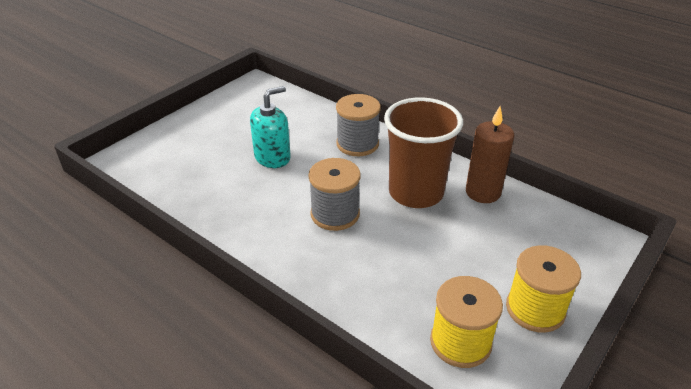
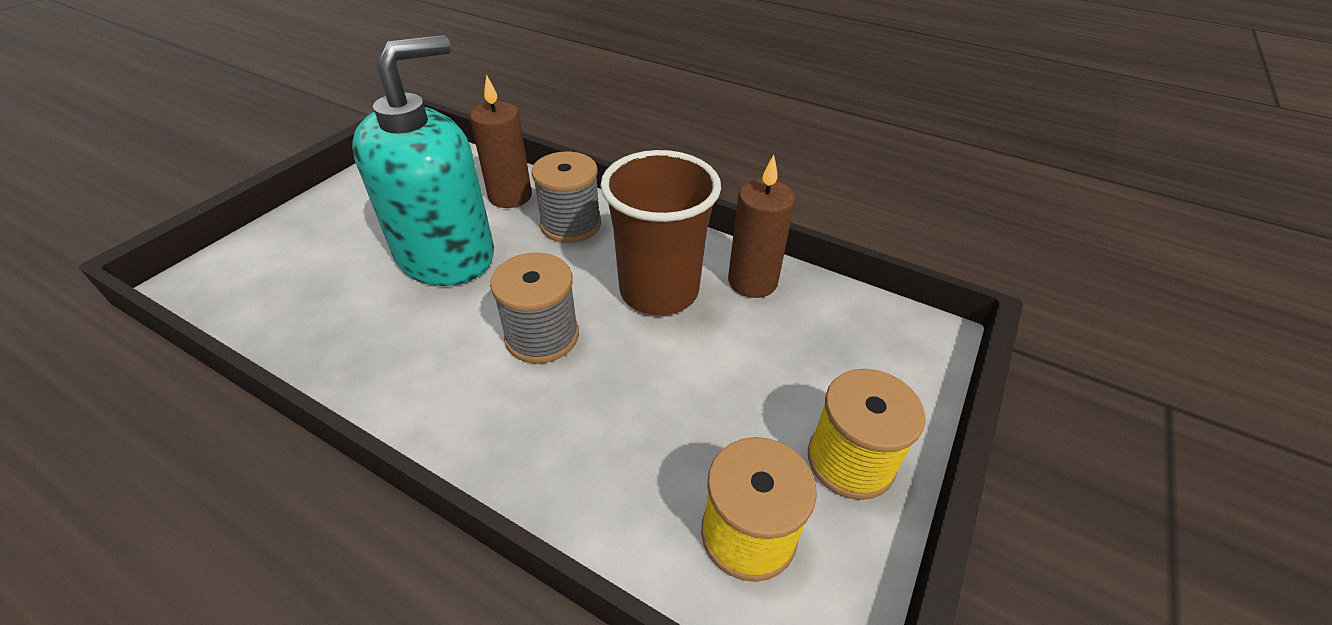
camera: 10 degrees left, 5 degrees up
(272, 157) = (446, 254): turquoise soap dispenser -> turquoise soap dispenser, size x1.83
(316, 122) = (510, 196): none -> brown candle

